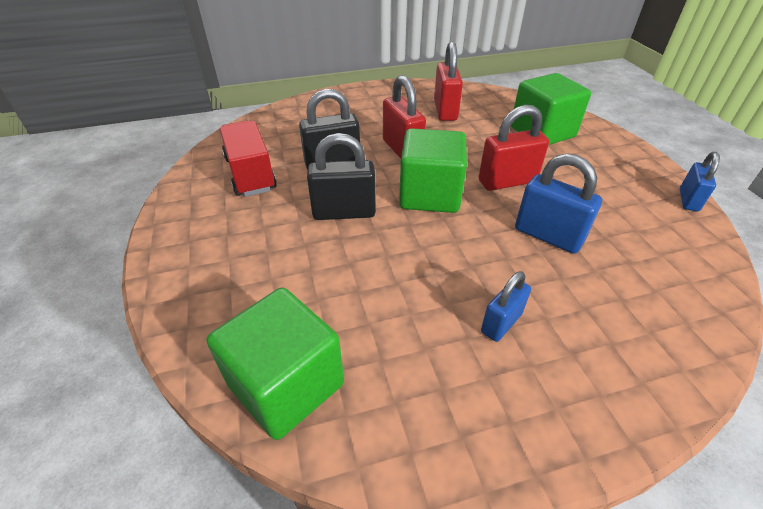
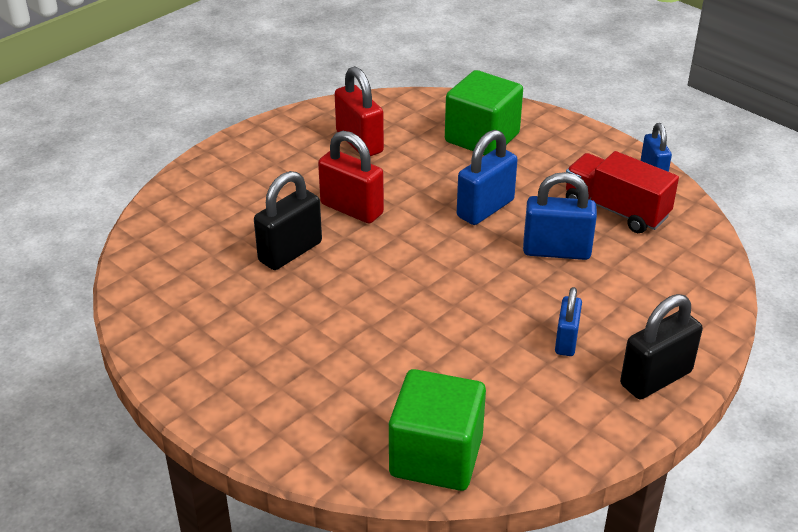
camera: 30 degrees left, 5 degrees down
(250, 174) = (208, 297): red truck -> red truck (616, 210)
(344, 212) = (352, 300): black padlock -> black padlock (656, 378)
(430, 195) = (421, 250): green cube -> none
(507, 181) = (485, 208): red padlock -> blue padlock

